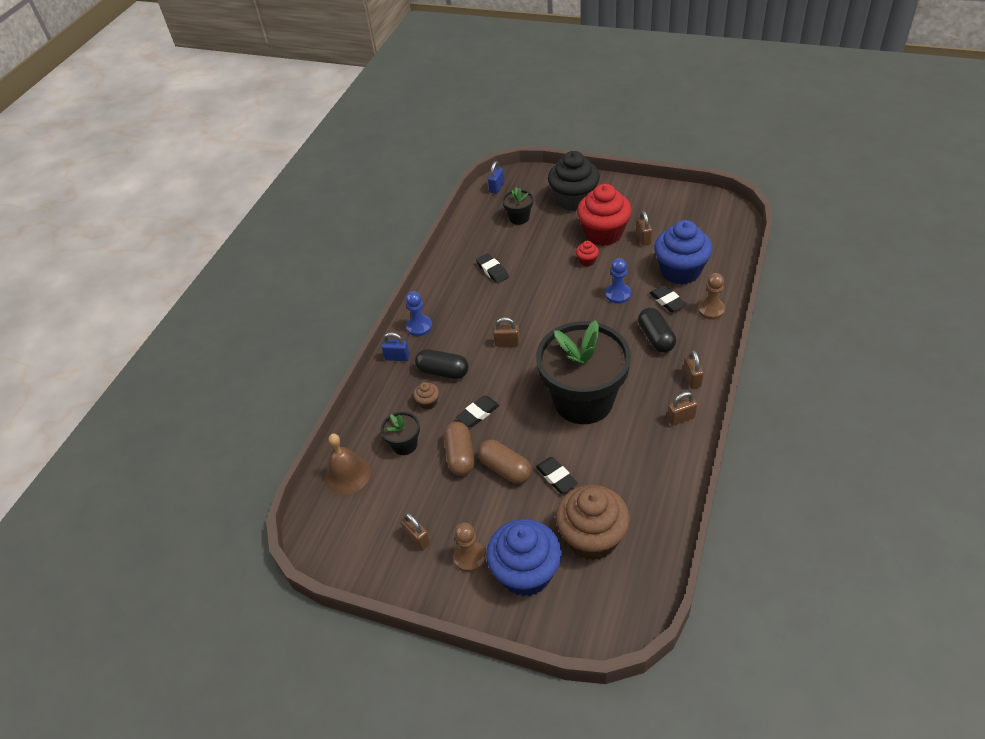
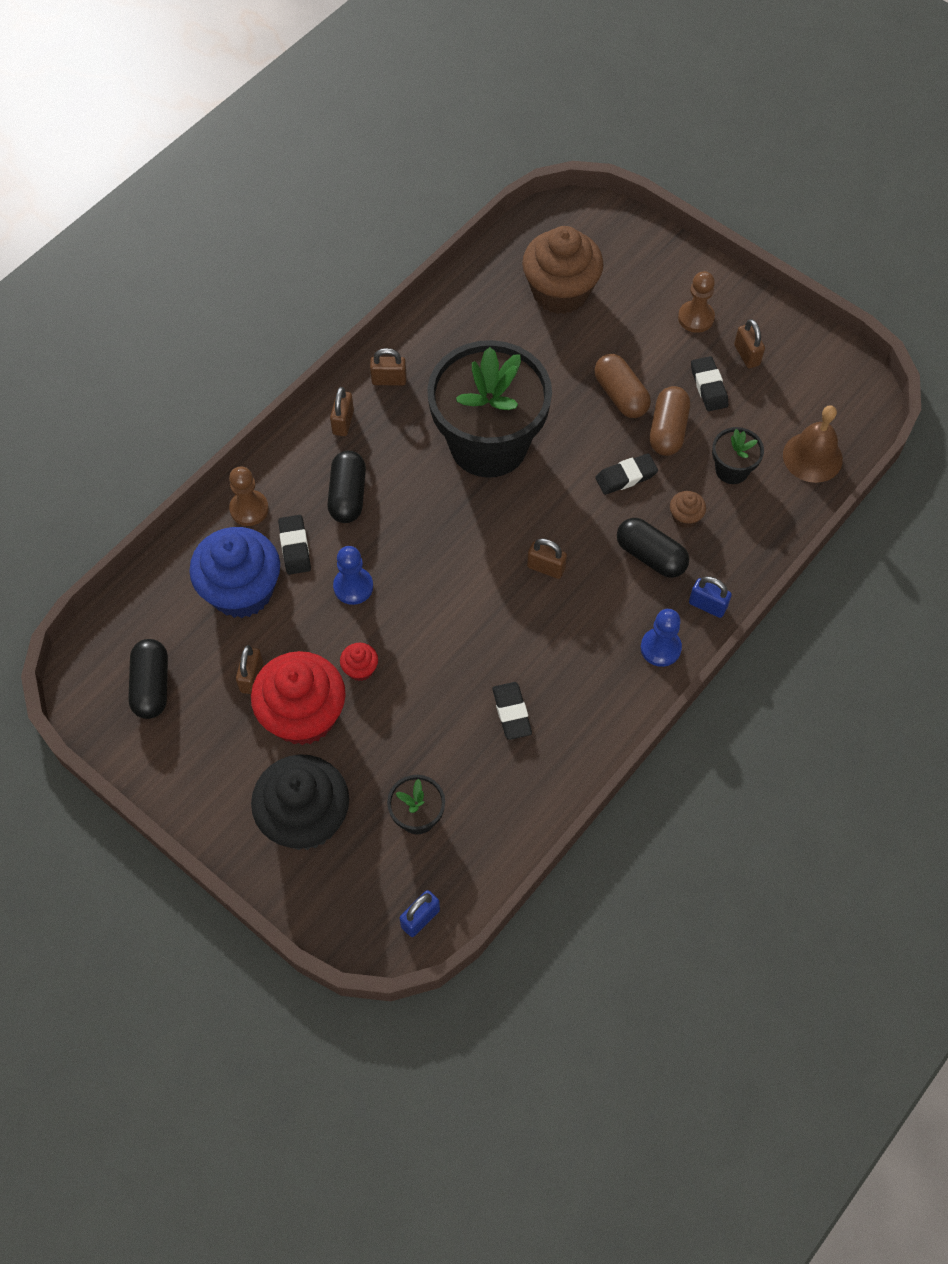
camera: 165 degrees left, 15 degrees up
(526, 573) = (643, 284): blue cupcake -> none
(556, 477) = (567, 365): black eraser -> black eraser (708, 386)
(692, 218) = (152, 686): none -> black capsule

